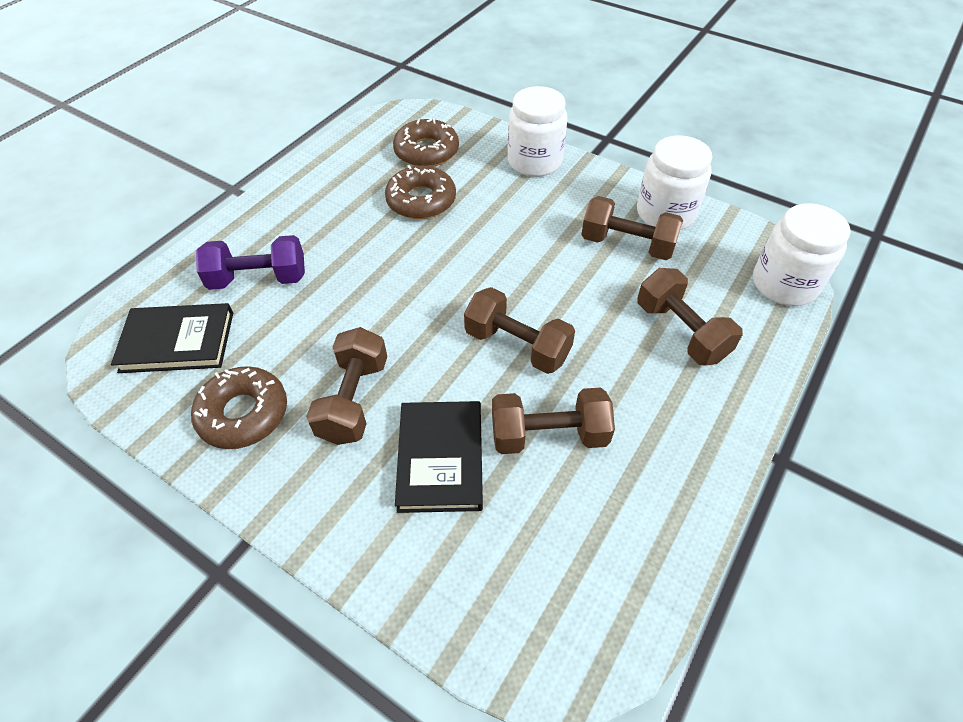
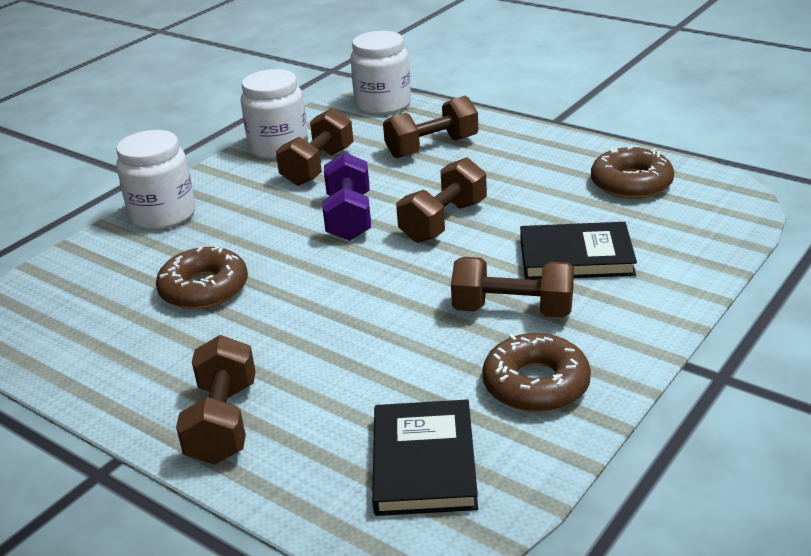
camera: 85 degrees left, 20 degrees down
(259, 279) = (318, 406): purple dumbbell -> purple dumbbell (349, 217)
(426, 151) = (103, 291): brown donut -> brown donut (631, 183)
(549, 435) = (545, 205): brown dumbbell -> brown dumbbell (223, 422)

